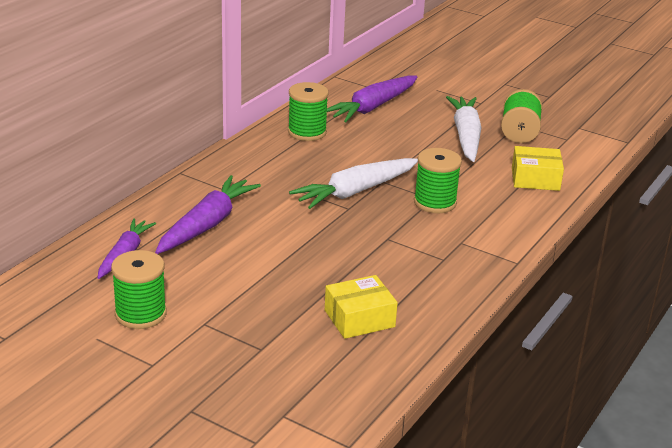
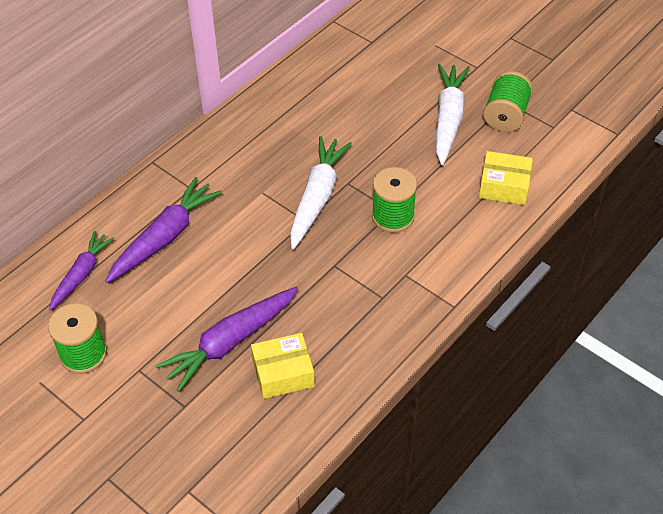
camera: 10 degrees right, 20 degrees up
(307, 132) = (287, 107): green spool -> none
(355, 191) = (317, 197): white carrot -> white carrot turned 135 degrees clockwise
(372, 107) = (362, 71): purple carrot -> purple carrot (230, 342)

